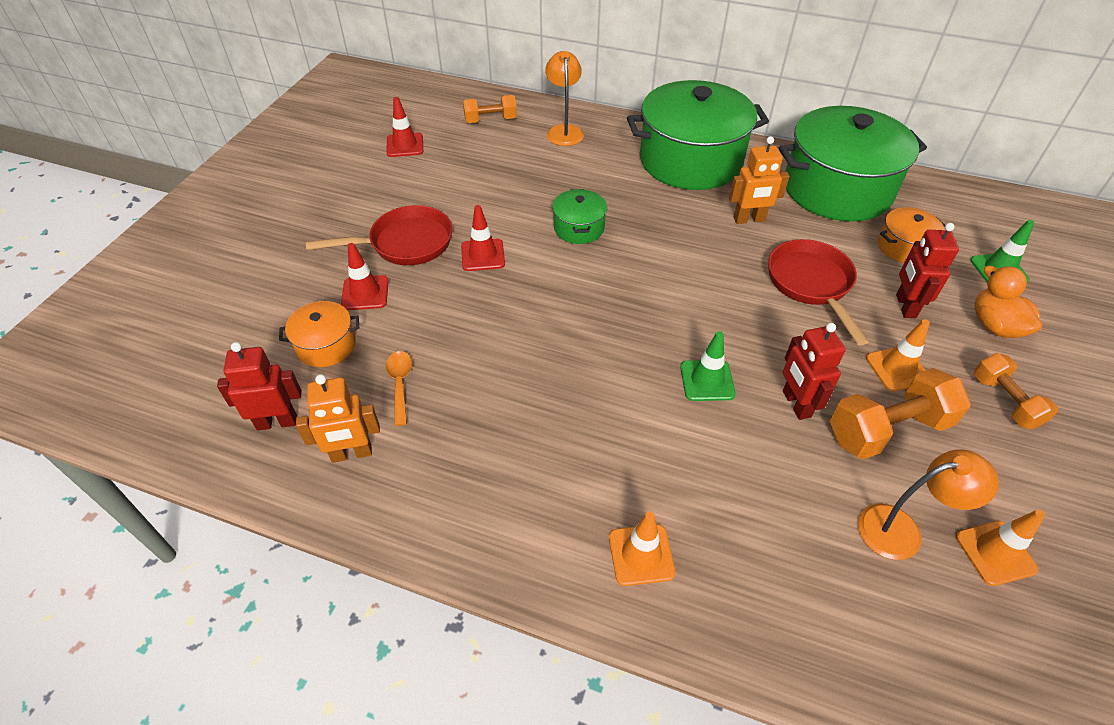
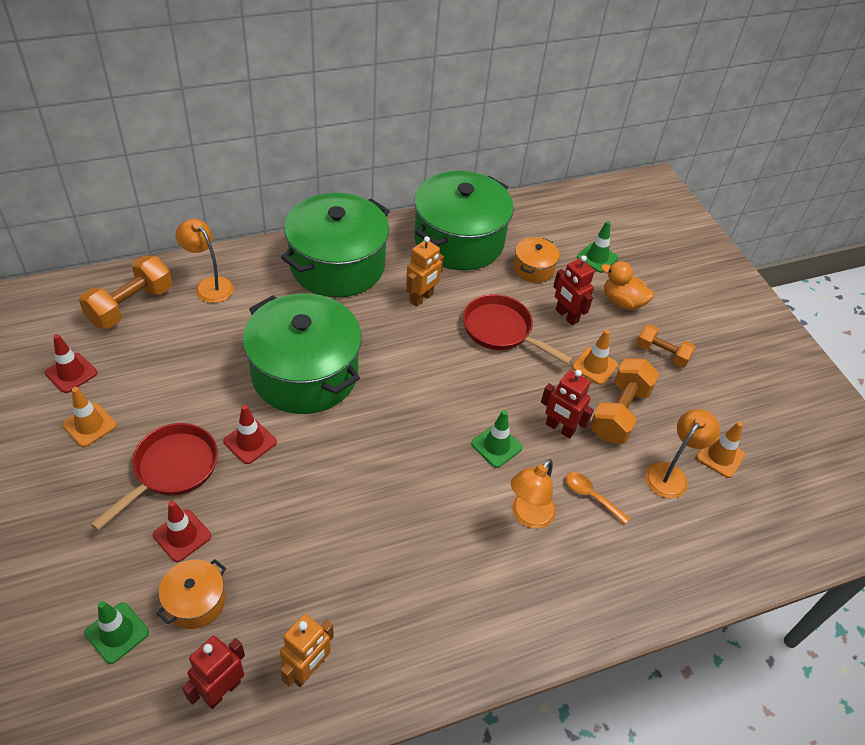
camera: 45 degrees left, 0 degrees up
(255, 332) = (117, 633): none -> green traffic cone
(400, 384) = (290, 591): orange spoon -> orange spoon (591, 496)
(490, 120) = (131, 306): orange dumbbell -> orange dumbbell, size x1.57
(579, 228) = (305, 373): green pot -> green pot, size x2.23
(641, 555) = (556, 593): orange traffic cone -> orange traffic cone (89, 425)
(680, 463) = (528, 516): none -> orange lamp

